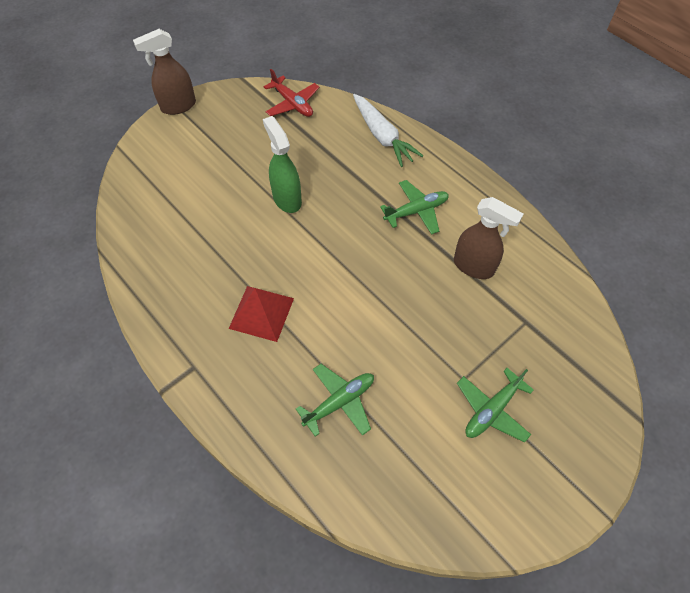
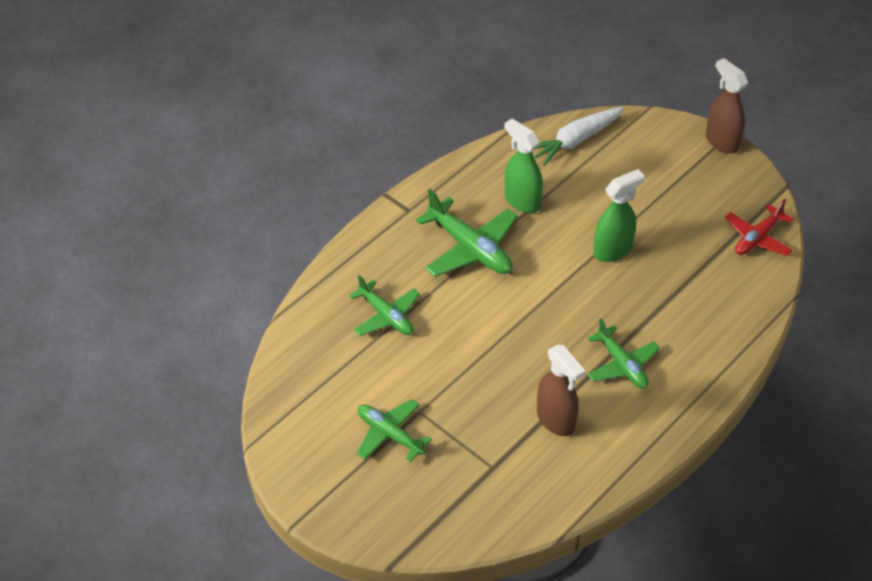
camera: 85 degrees right, 10 degrees down
(208, 261) = (522, 201): none -> green spray bottle
(261, 313) = (470, 248): red pyramid -> green plane
(382, 136) = (729, 327): white carrot -> white carrot (575, 141)
(474, 266) = (556, 420): brown spray bottle -> brown spray bottle turned 60 degrees counterclockwise

